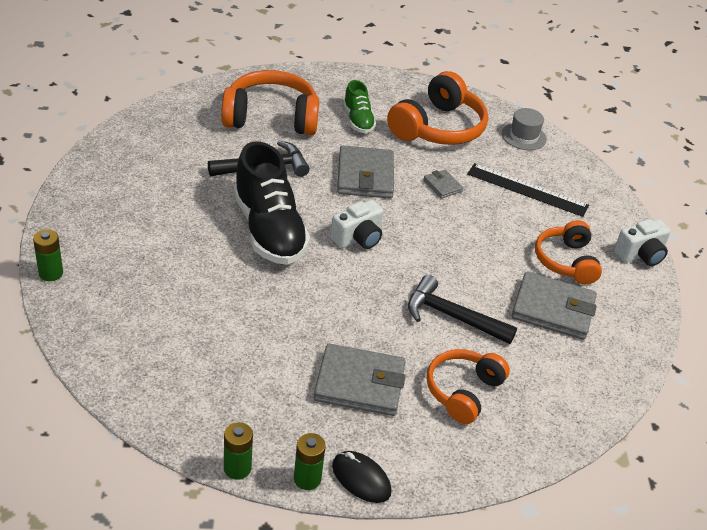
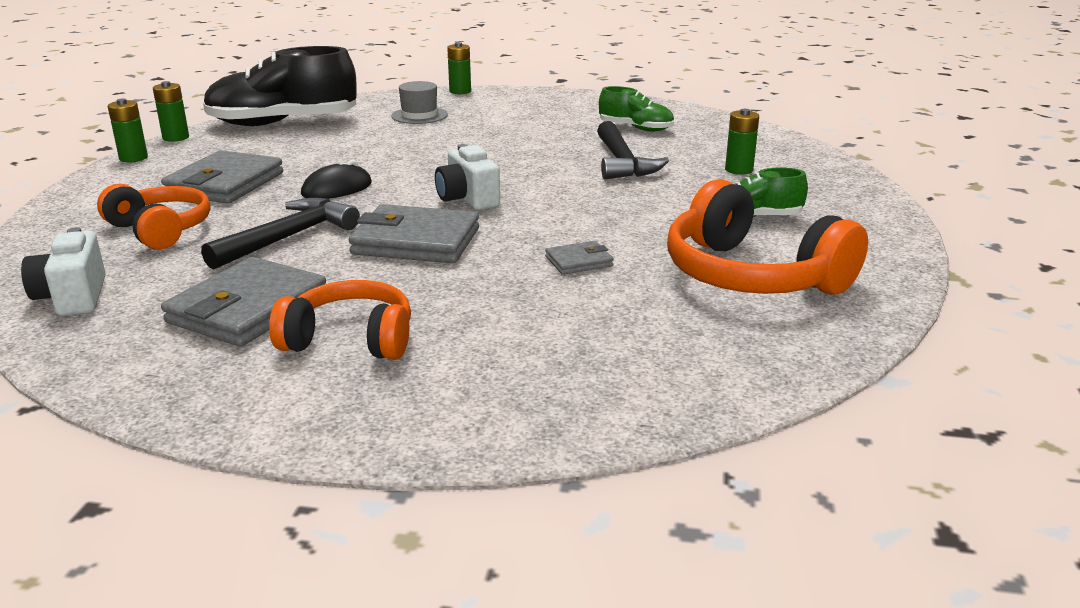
camera: 105 degrees right, 15 degrees down
(177, 159) = (636, 128): none -> green shoe
(269, 230) = (498, 159): black shoe -> black shoe (283, 123)
(271, 117) = (739, 170): orange headphones -> green battery
(361, 479) = (106, 176): black mouse -> black mouse (337, 189)
(365, 176) = (604, 212): grey wallet -> grey wallet (416, 241)
(523, 136) = (748, 358): grey hat -> grey hat (419, 115)
(527, 190) = (563, 334): black ruler -> none
(640, 255) = (325, 430): white camera -> white camera (73, 297)

